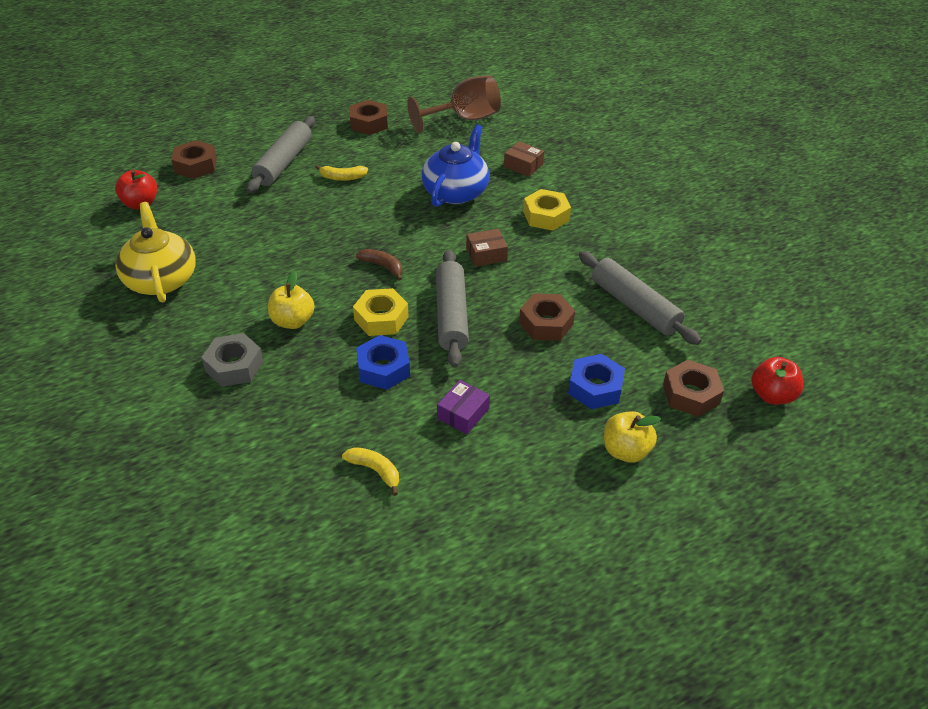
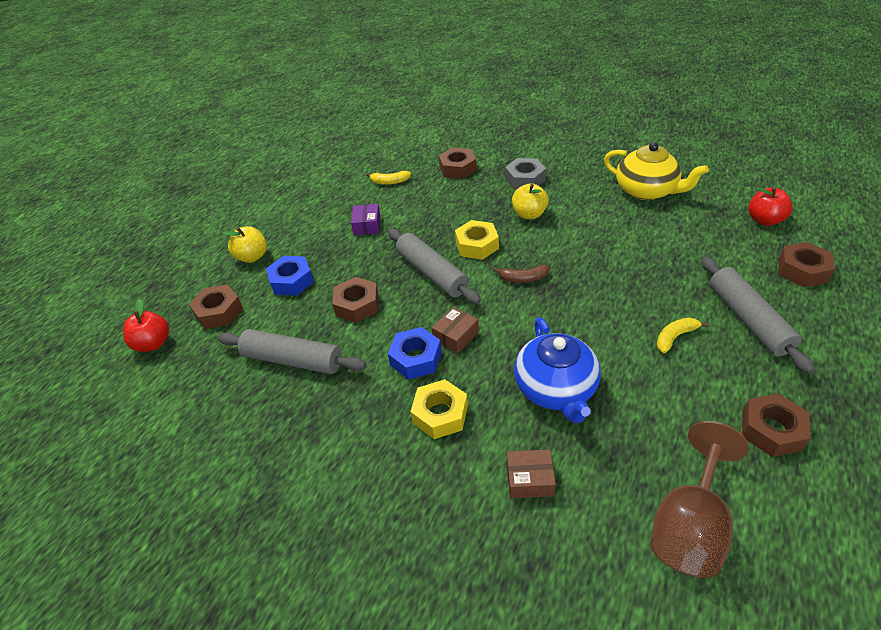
camera: 150 degrees right, 0 degrees up
(275, 436) = (458, 168): none -> brown nut
(383, 368) = (439, 221): blue nut -> blue nut (416, 358)

